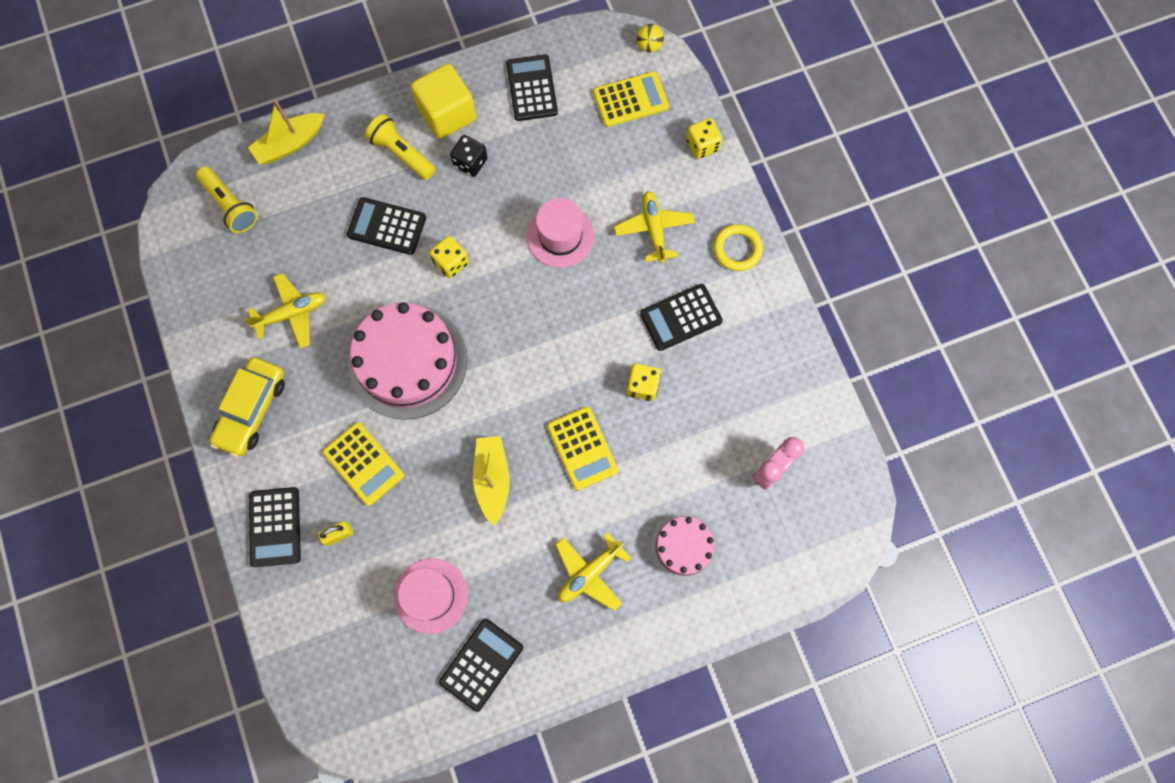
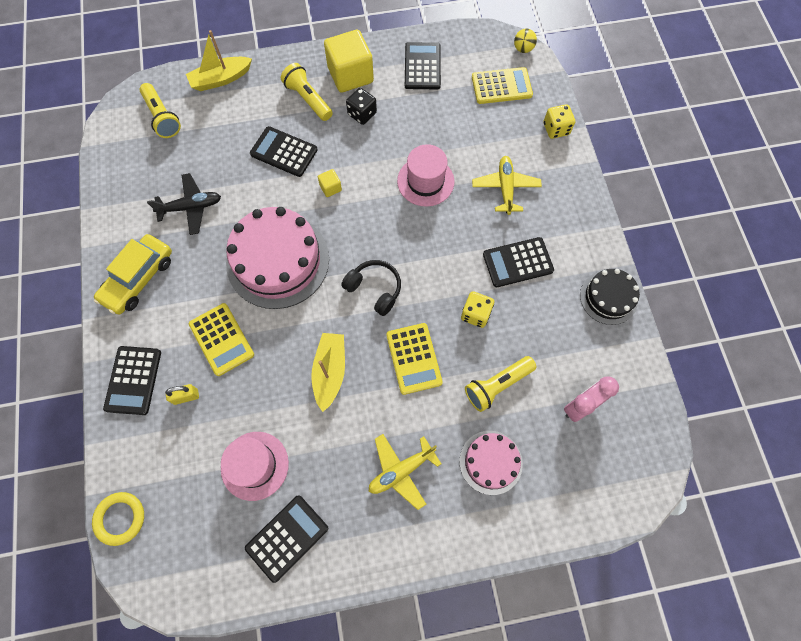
camera: 10 degrees right, 5 degrees down
(292, 313) = (191, 207): yellow plane -> black plane
(451, 262) = (330, 188): yellow dice -> yellow cube
(524, 376) = (374, 289): none -> black headphones
(678, 462) = (497, 385): none -> yellow flashlight
(737, 249) = (574, 214): yellow ring -> yellow ring (120, 518)
(787, 341) = (608, 297): none -> black cake

